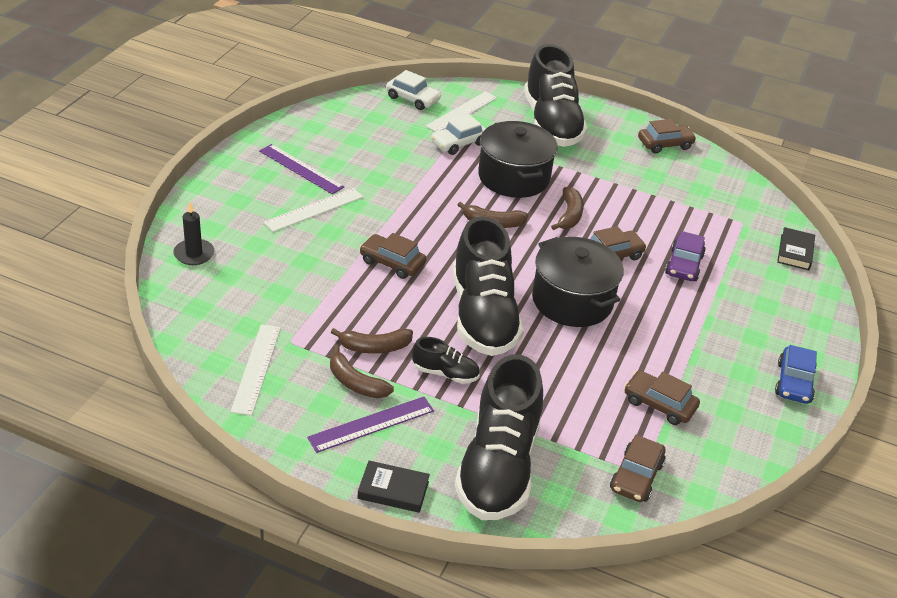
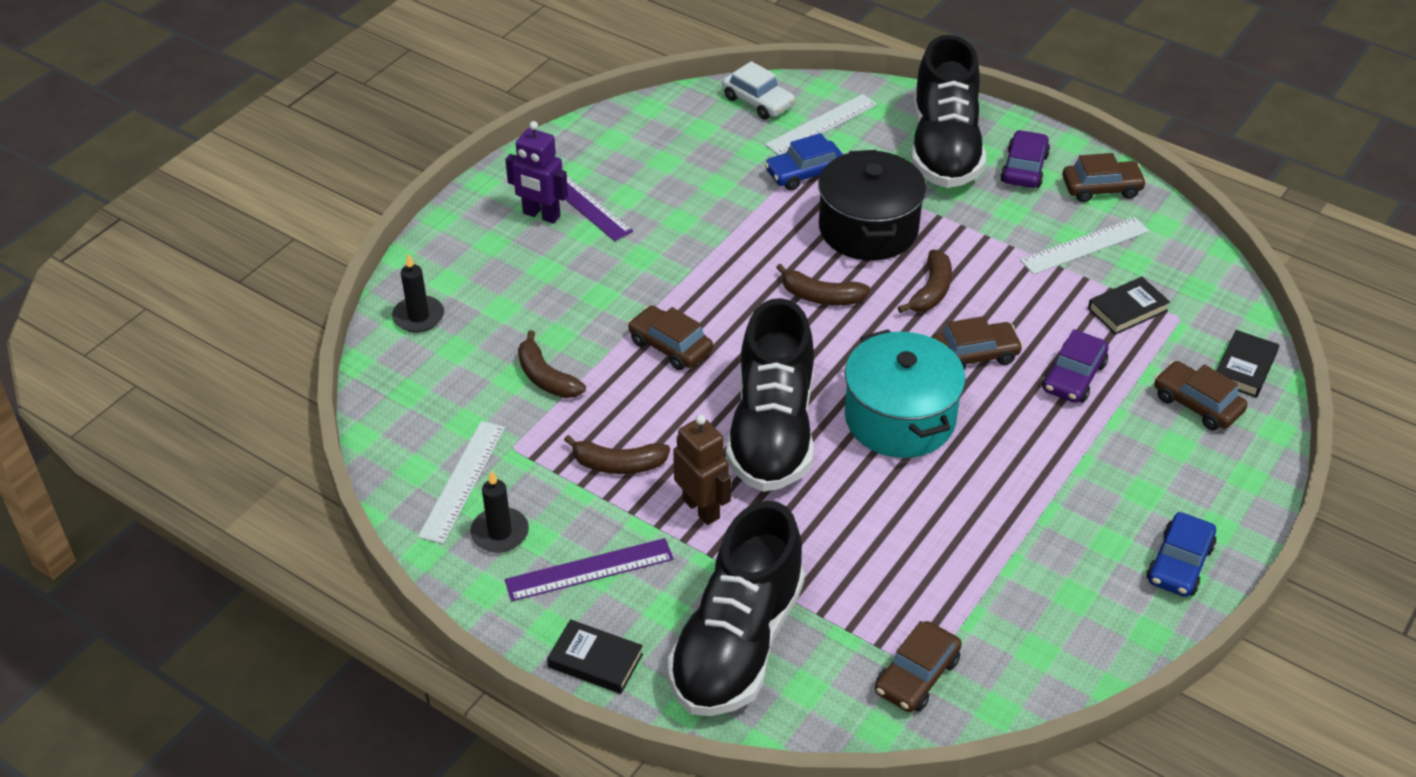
camera: 15 degrees right, 5 degrees up
(272, 179) = (541, 215): none -> purple robot
(295, 403) = (500, 533): none -> black candle
(314, 209) = (586, 262): white ruler -> white ruler (1085, 246)
(355, 383) = (582, 511): brown banana -> brown banana (546, 377)
(445, 373) = (701, 508): black shoe -> brown robot
(458, 143) = (804, 173): white car -> blue car
(572, 300) = (900, 418): black pot -> turquoise pot
(609, 134) = (1024, 168): none -> purple car
(659, 404) = (978, 577): brown car -> brown car (1197, 404)
(706, 220) = (1127, 310): none -> black book

